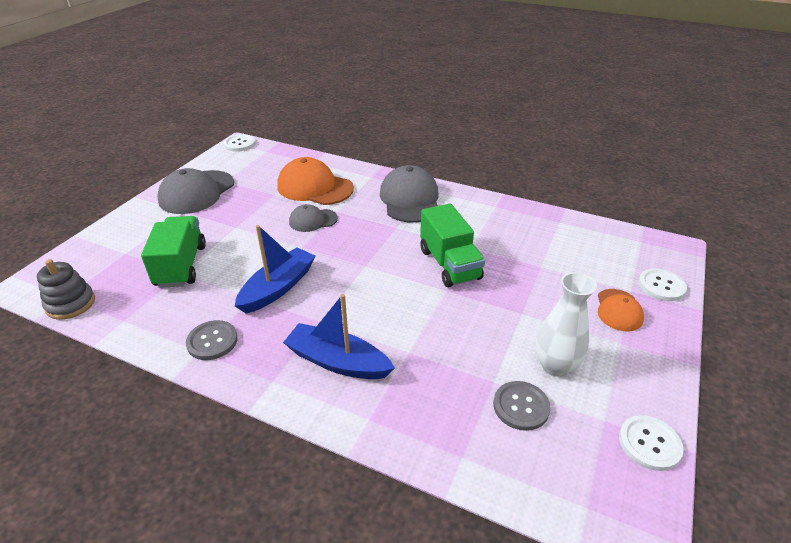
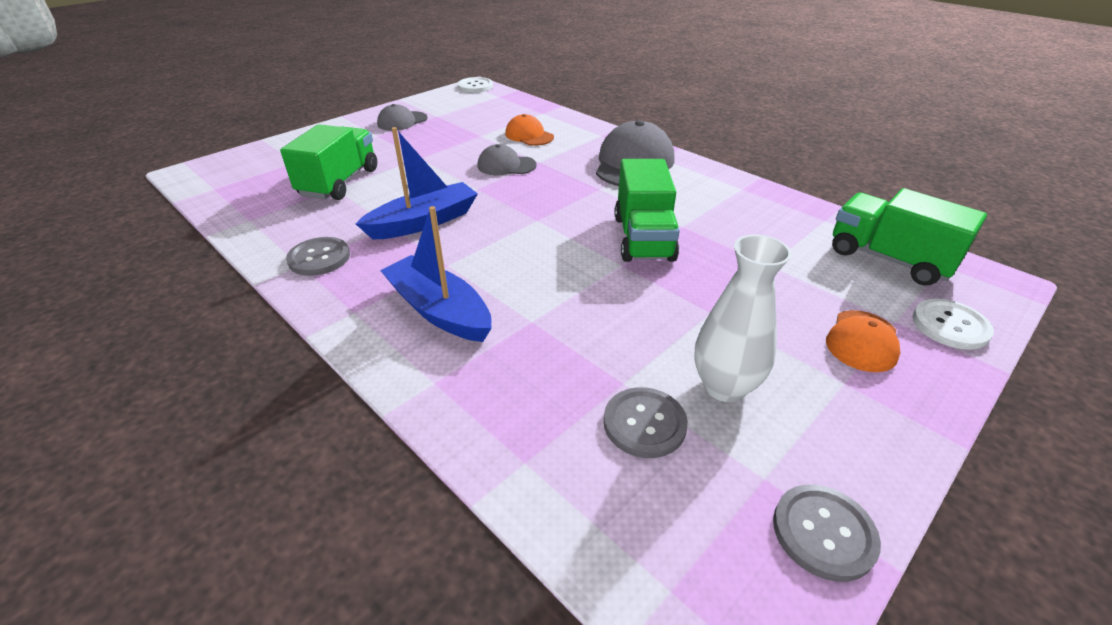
camera: 20 degrees right, 0 degrees up
(71, 304) = (213, 195): grey stacking toy -> none
(197, 192) = (402, 121): grey cap -> grey cap, size x0.56
(314, 187) = (529, 135): orange cap -> orange cap, size x0.56
(609, 244) = (889, 259): none -> green truck
(649, 443) = (823, 533): white button -> grey button

